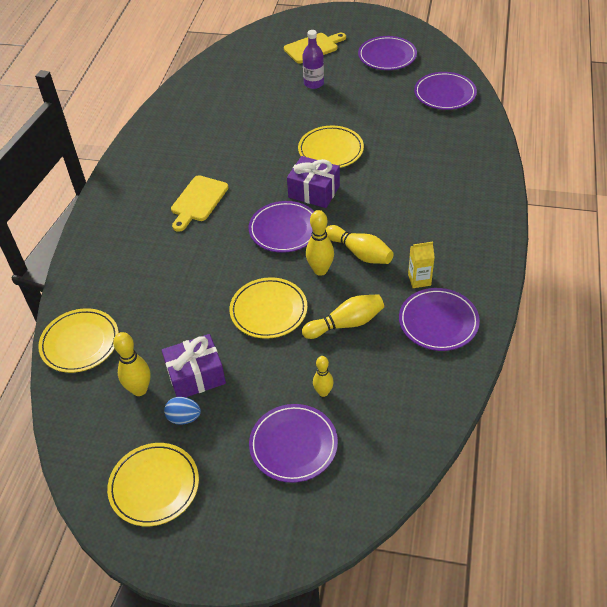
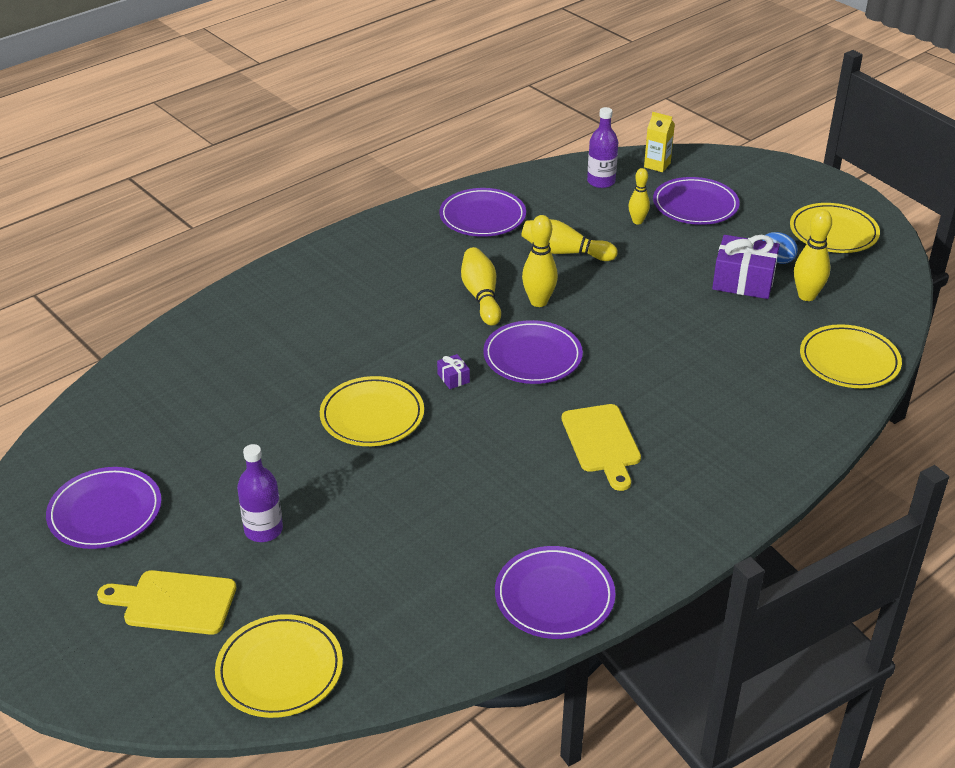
camera: 145 degrees left, 10 degrees down
(198, 201) = (602, 442): yellow cutting board -> yellow cutting board turned 105 degrees clockwise
(268, 310) = (626, 295): yellow plate -> yellow plate (280, 670)
(314, 192) = (453, 378): purple gift -> purple gift, size x0.45
(394, 424) = (601, 181): none -> purple bottle
(419, 280) = (456, 249): yellow carton -> yellow carton (657, 165)
(444, 94) = (136, 407): purple plate -> purple plate (554, 596)

